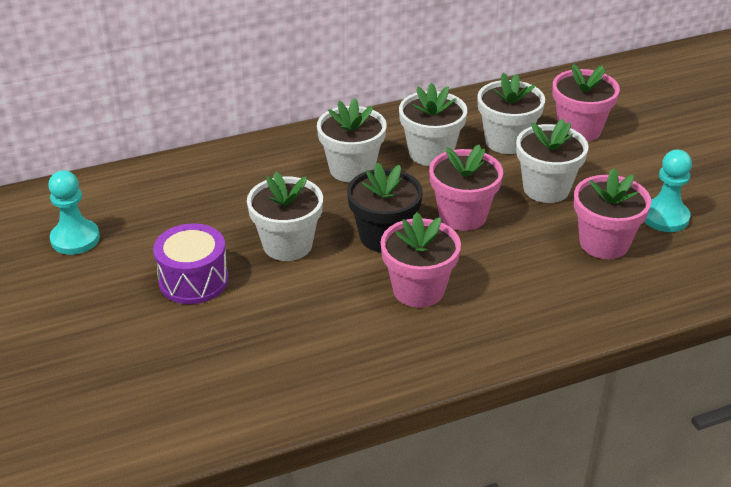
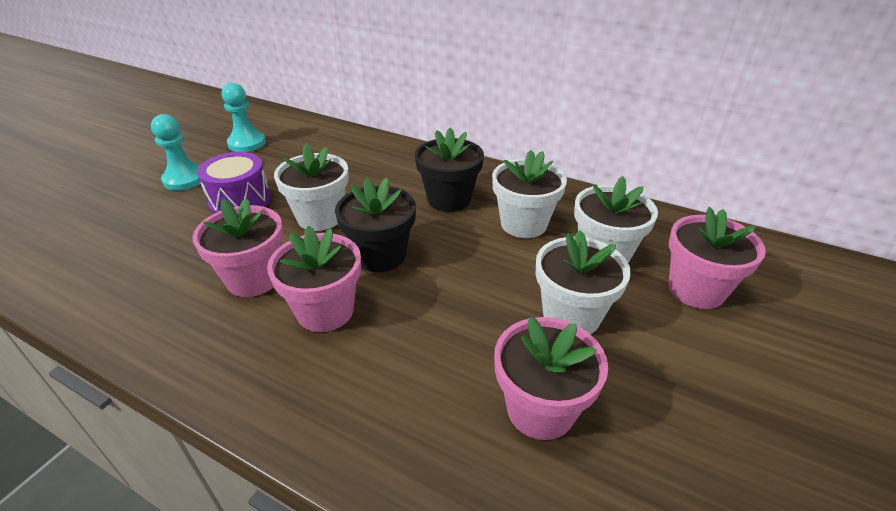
camera: 50 degrees right, 0 degrees up
(352, 169) = (449, 199): white flower pot -> black flower pot
(462, 215) = (461, 283): pink flower pot -> pink flower pot (253, 278)
(665, 217) = (657, 442): turquoise pawn -> turquoise pawn (184, 179)

